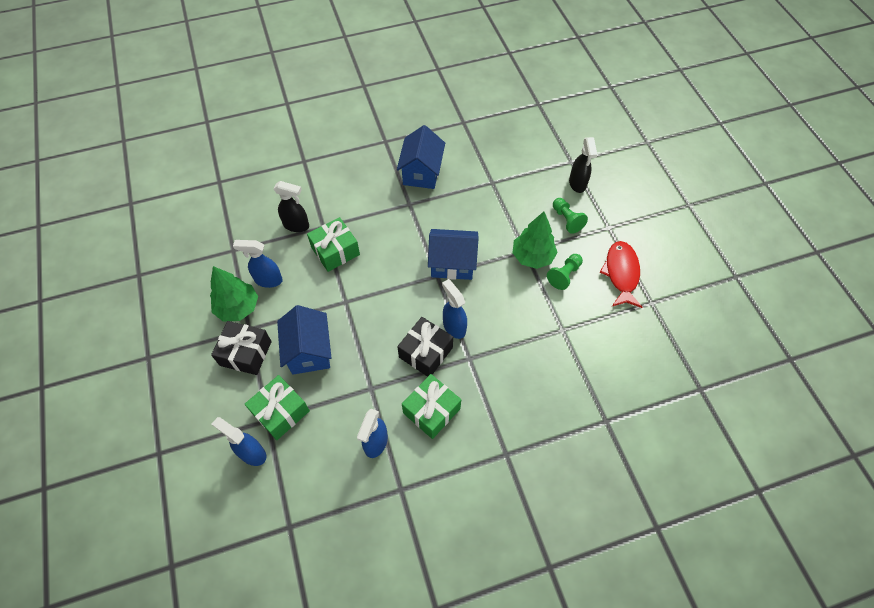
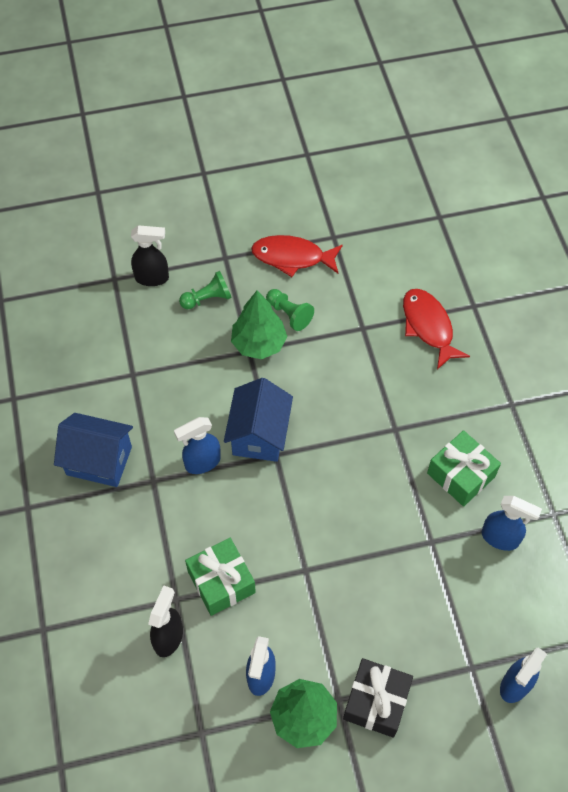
camera: 85 degrees left, 0 degrees up
(280, 412) = (461, 651): green gift -> none
(309, 351) = (377, 617): blue house -> none
(425, 352) = (385, 476): black gift -> none
(454, 326) = (351, 441): blue spray bottle -> blue spray bottle (202, 462)
(574, 382) = (428, 326): none -> red fish

